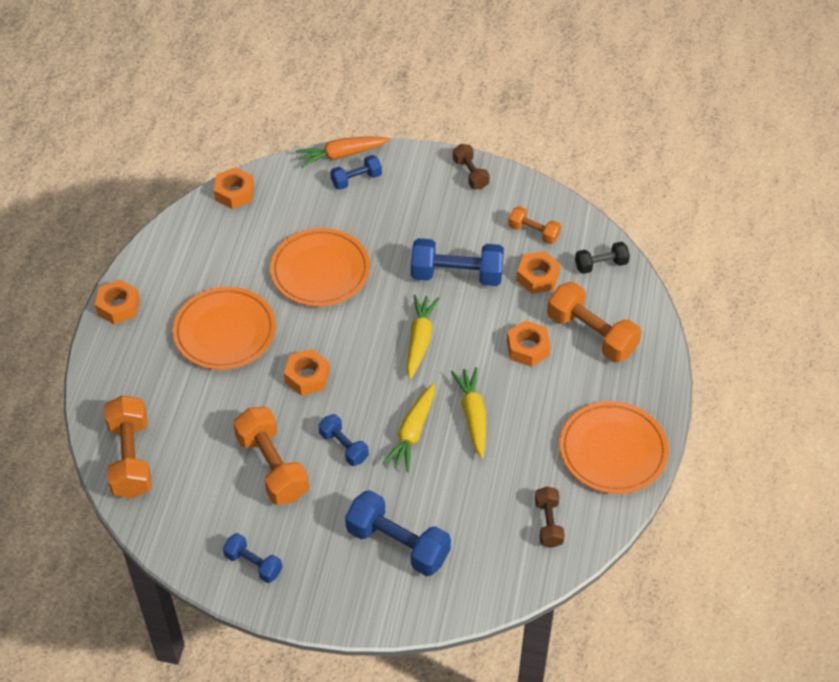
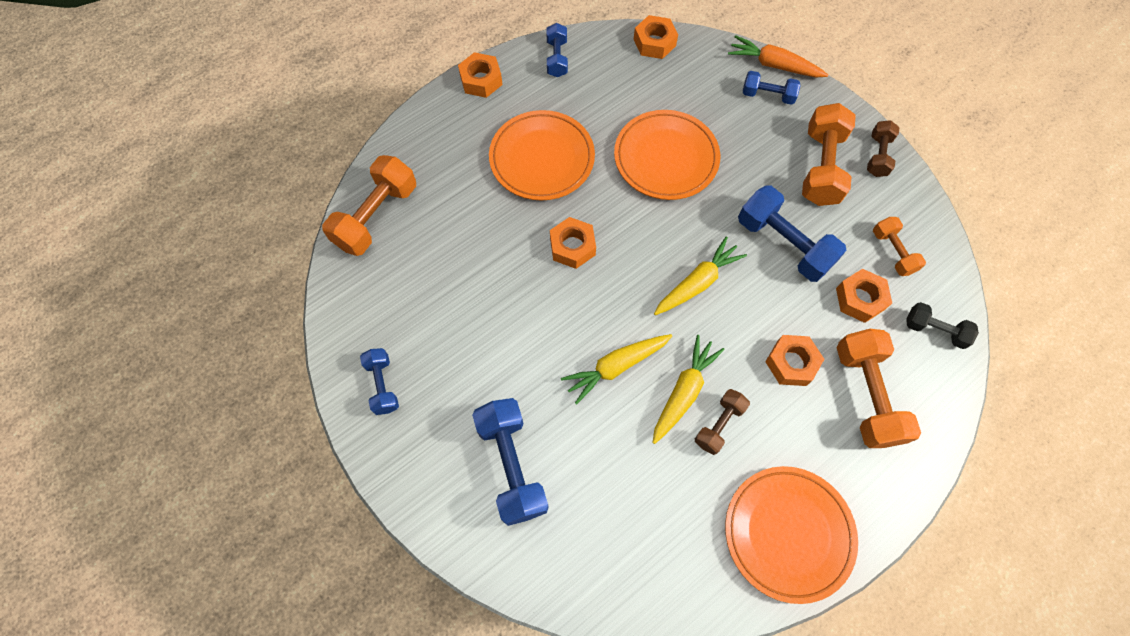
camera: 40 degrees right, 15 degrees up
(272, 467) = (474, 308): orange dumbbell -> orange dumbbell (821, 167)
(344, 446) = (547, 334): blue dumbbell -> blue dumbbell (557, 58)
(548, 523) = (662, 558): brown dumbbell -> brown dumbbell (719, 424)

